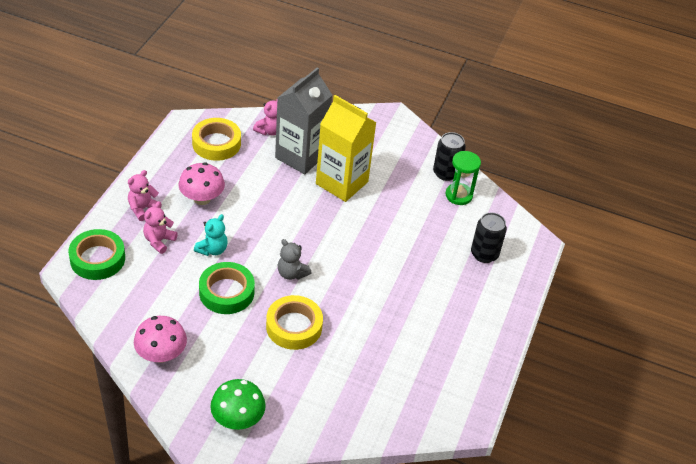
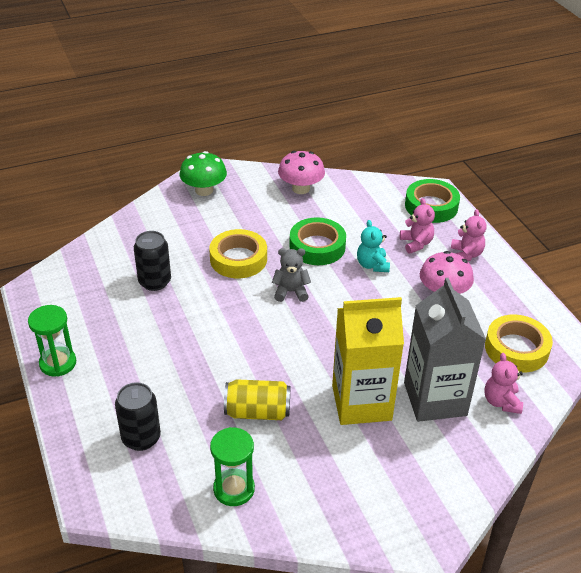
camera: 140 degrees right, 5 degrees down
(404, 220) = (257, 412): none -> yellow can
(446, 173) = (278, 508): black can -> black can (155, 282)
(497, 339) = (58, 363): none -> green hourglass

